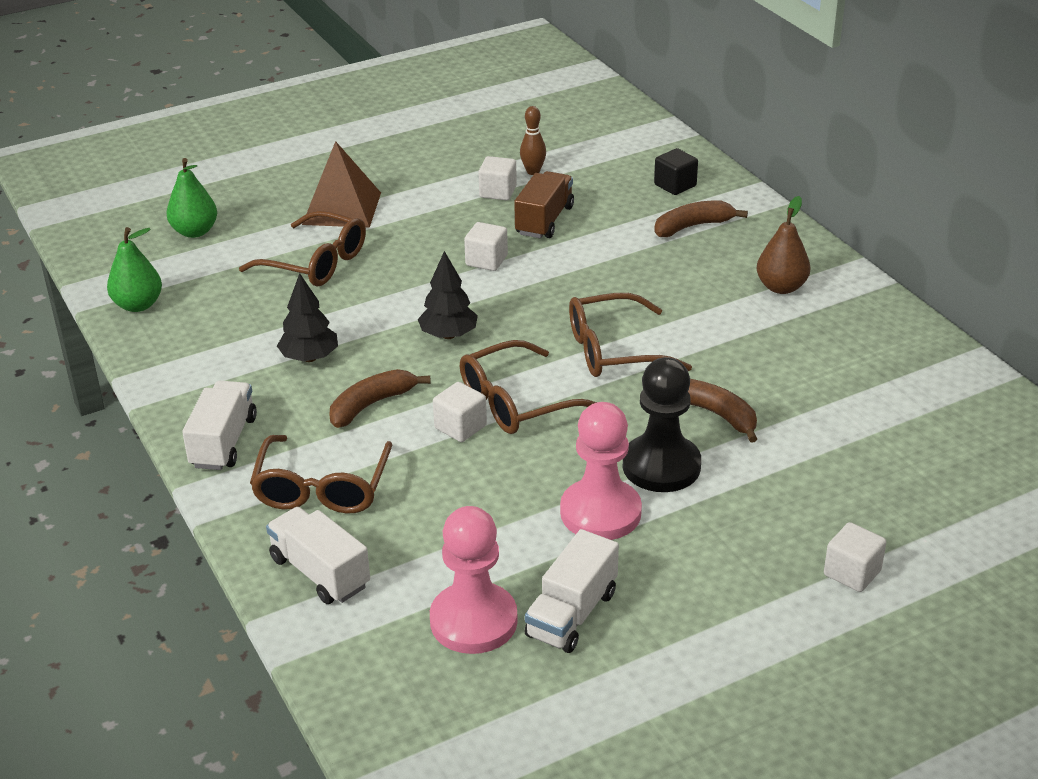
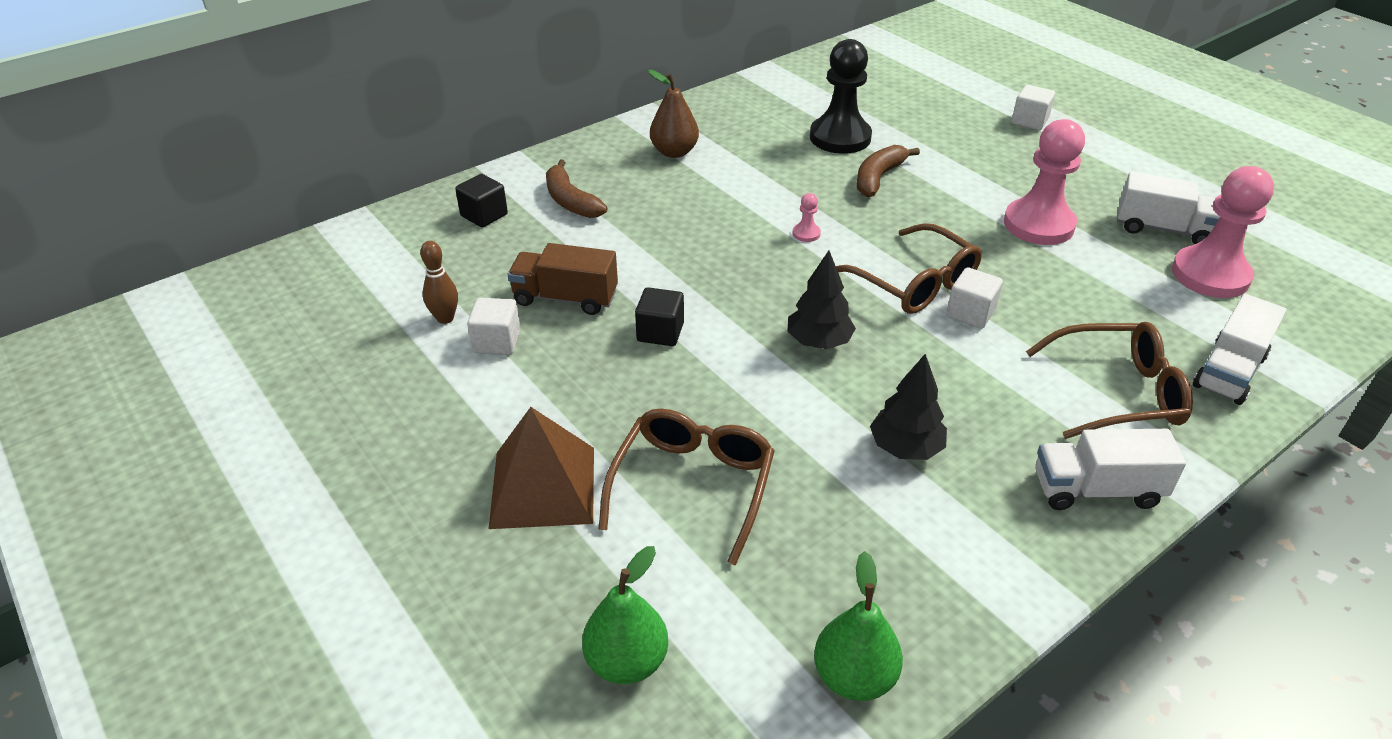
camera: 100 degrees left, 5 degrees up
(371, 405) = (967, 380): brown banana -> none
(486, 260) = (660, 332): white cube -> black cube
(613, 350) = (806, 233): brown glasses -> pink pawn
(661, 466) = (961, 199): black pawn -> black pawn (840, 137)

